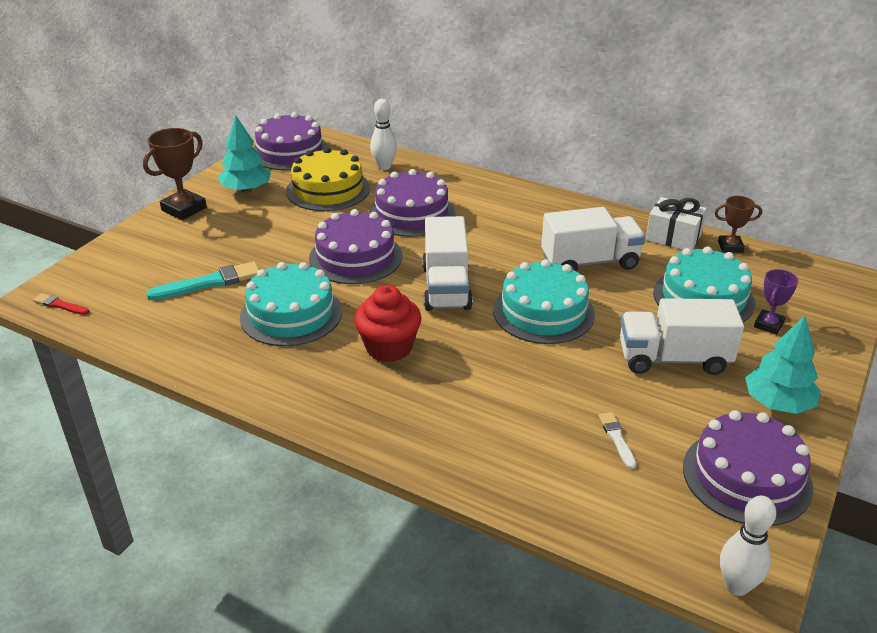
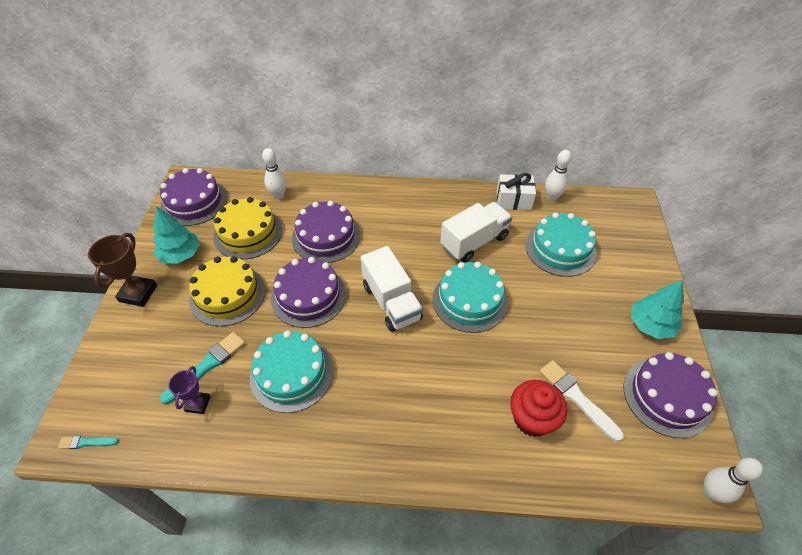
camera: 25 degrees left, 15 degrees up
(60, 305) = (86, 442): red brush -> turquoise brush
(271, 233) = (227, 295): none -> yellow cake
(389, 347) = (383, 378): red cupcake -> red cupcake (532, 419)
(617, 438) = (577, 398): white brush -> white brush, size x1.82
(673, 359) = (572, 311): white truck -> none
(730, 247) = (552, 197): brown trophy -> white bowling pin
(768, 325) = (610, 259): purple trophy -> purple trophy (198, 404)

